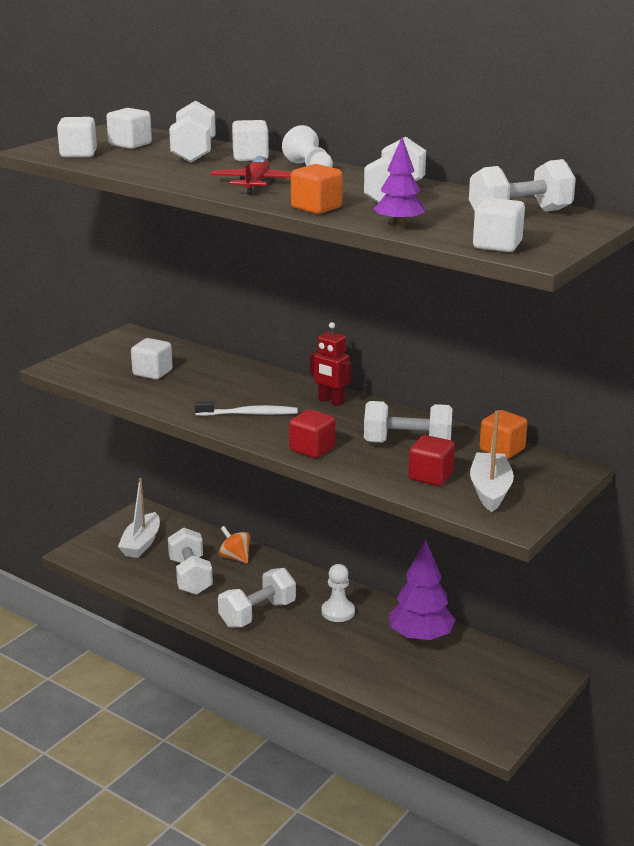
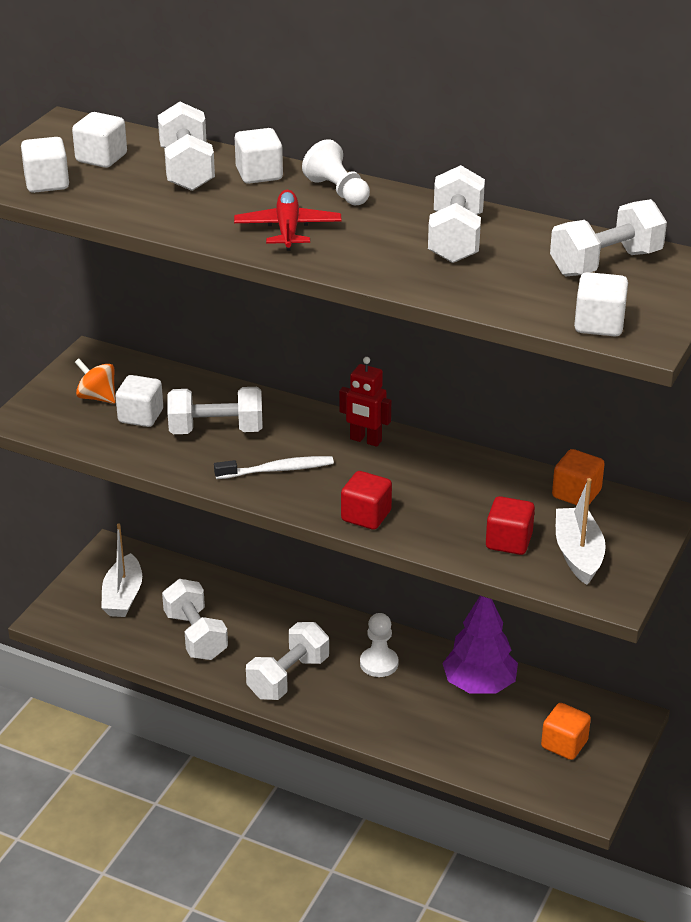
camera: 10 degrees left, 10 degrees up
(235, 557) = (240, 603): orange spinning top -> orange spinning top (97, 397)
(316, 208) = (376, 271): orange cube -> orange cube (564, 744)
(399, 225) = (480, 296): purple tree -> none
(407, 444) = (470, 496): white dumbbell -> white dumbbell (216, 430)

